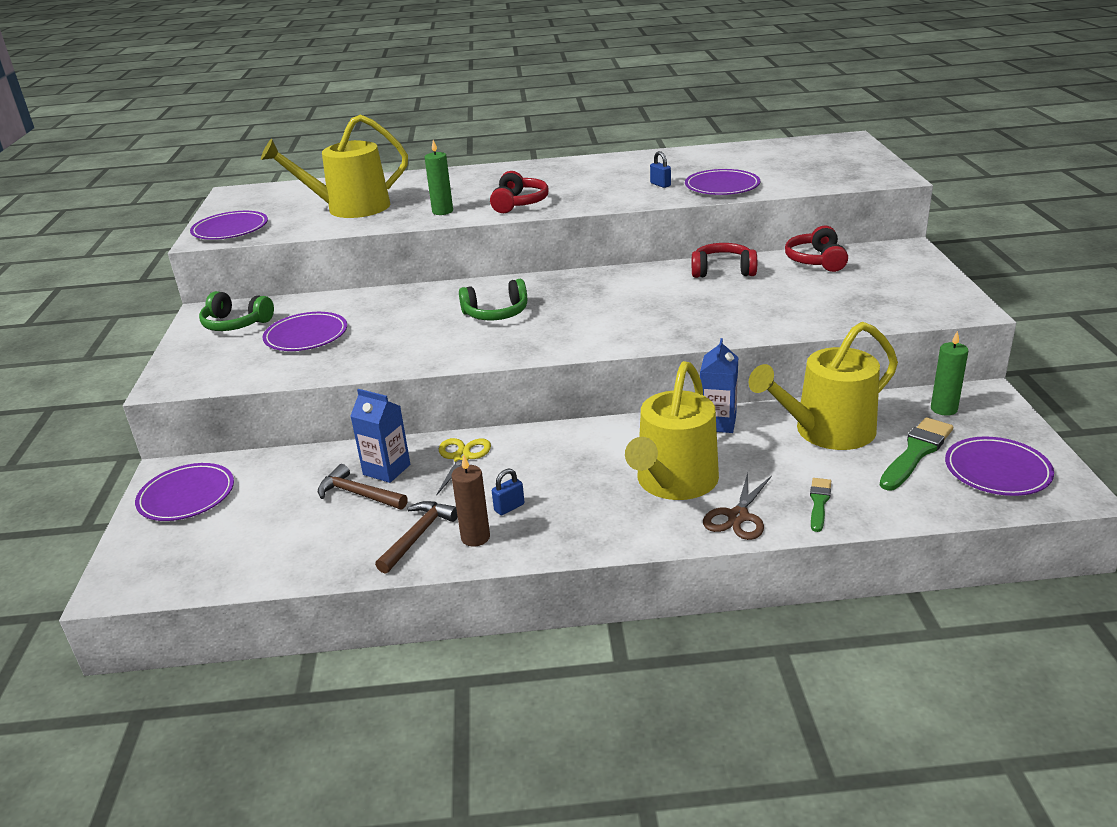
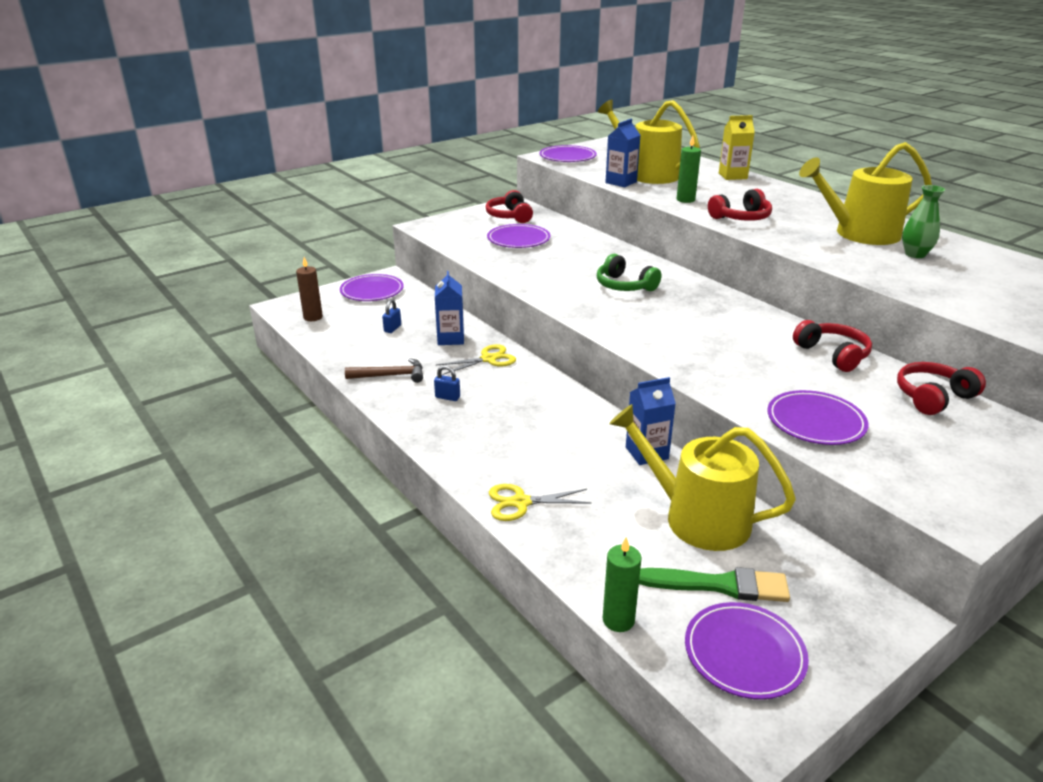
camera: 55 degrees right, 0 degrees up
(236, 324) = (509, 216): green headphones -> red headphones
(349, 225) = (621, 182): none -> blue carton
(358, 494) = (417, 339): brown hammer -> none
(420, 178) = (732, 176): none -> yellow carton
(475, 537) = (404, 396): brown candle -> brown candle (313, 317)
(660, 184) = (873, 256): blue padlock -> blue padlock (392, 328)
(674, 482) = (540, 457): yellow watering can -> yellow watering can (860, 234)
(675, 172) = (915, 254): none -> green vase
(722, 186) = (918, 282): purple plate -> purple plate (815, 422)
(738, 516) = (521, 503): brown scissors -> yellow scissors
(819, 502) = (578, 542): green brush -> none
(944, 409) = (826, 587): green candle -> green candle (618, 620)

